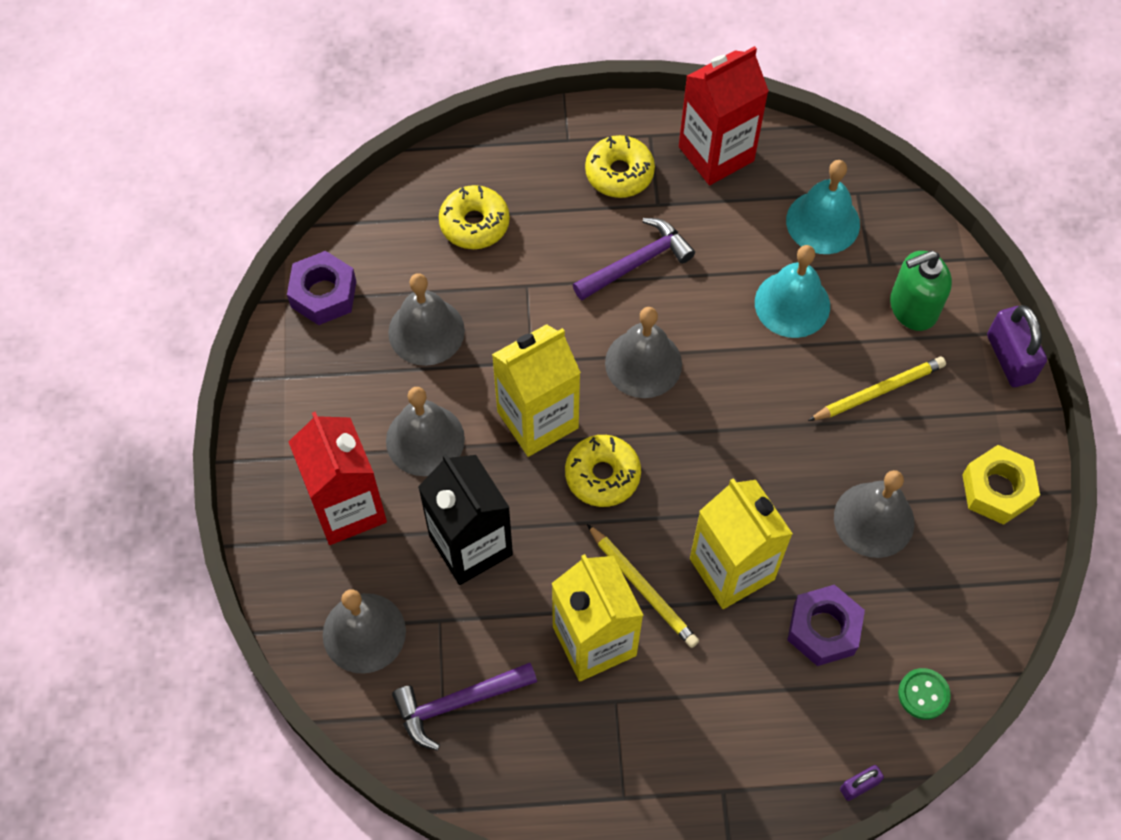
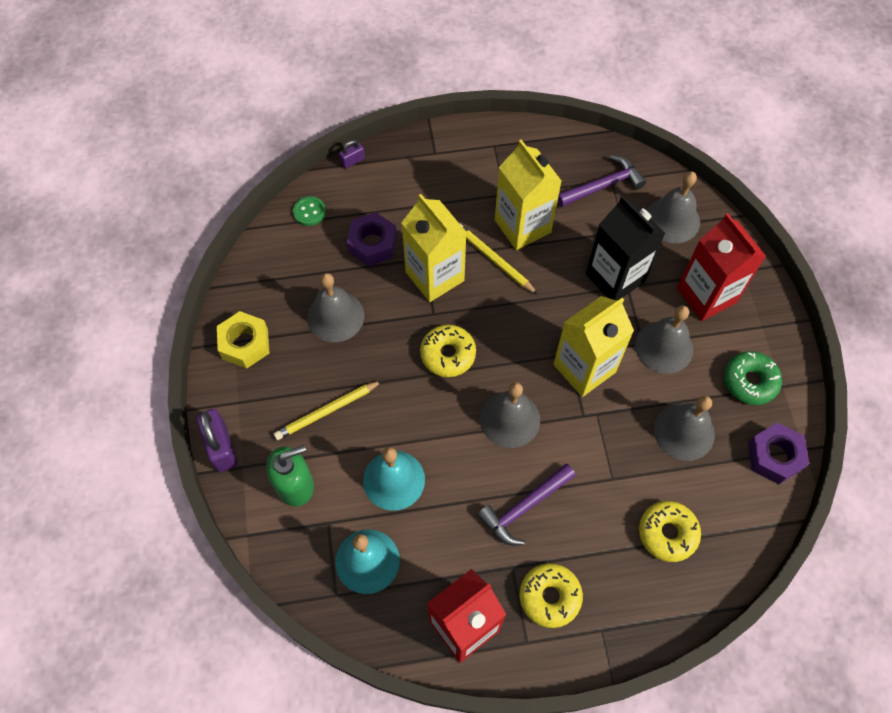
camera: 175 degrees right, 0 degrees up
(324, 385) = (749, 381): none -> green donut
(602, 475) = (531, 332): yellow donut -> yellow donut (448, 354)

